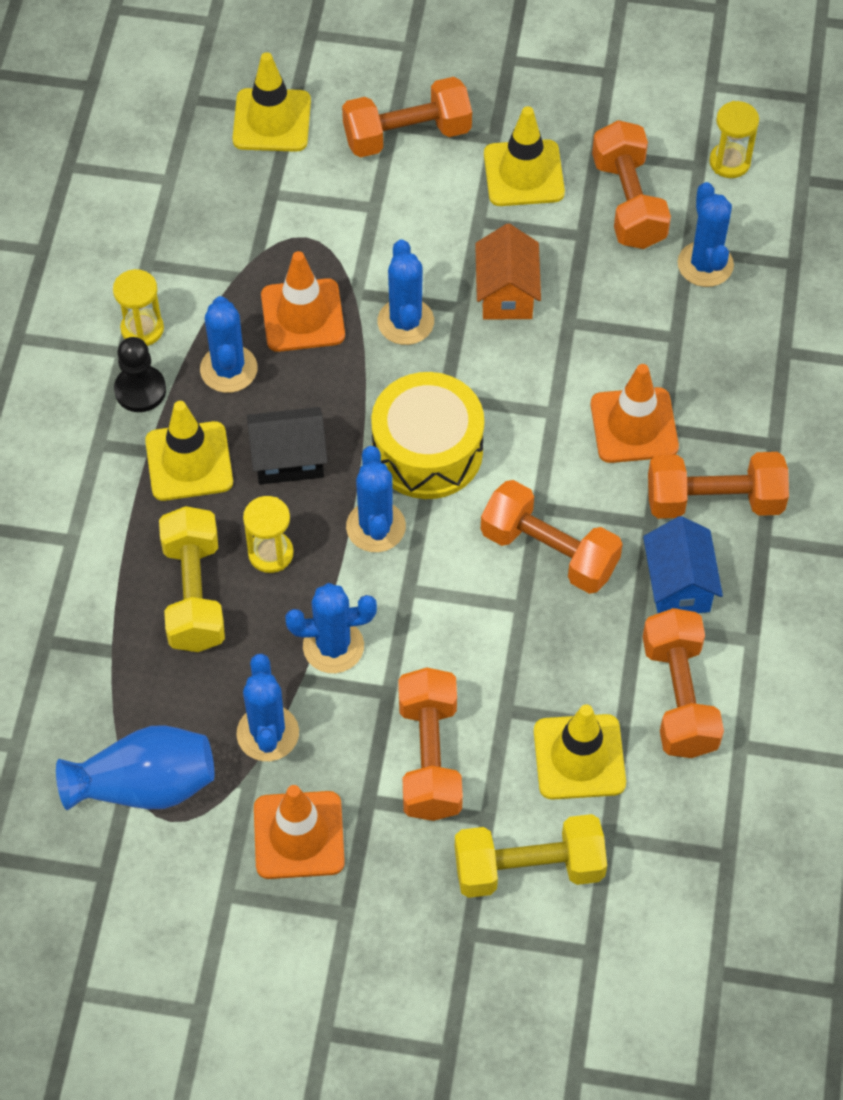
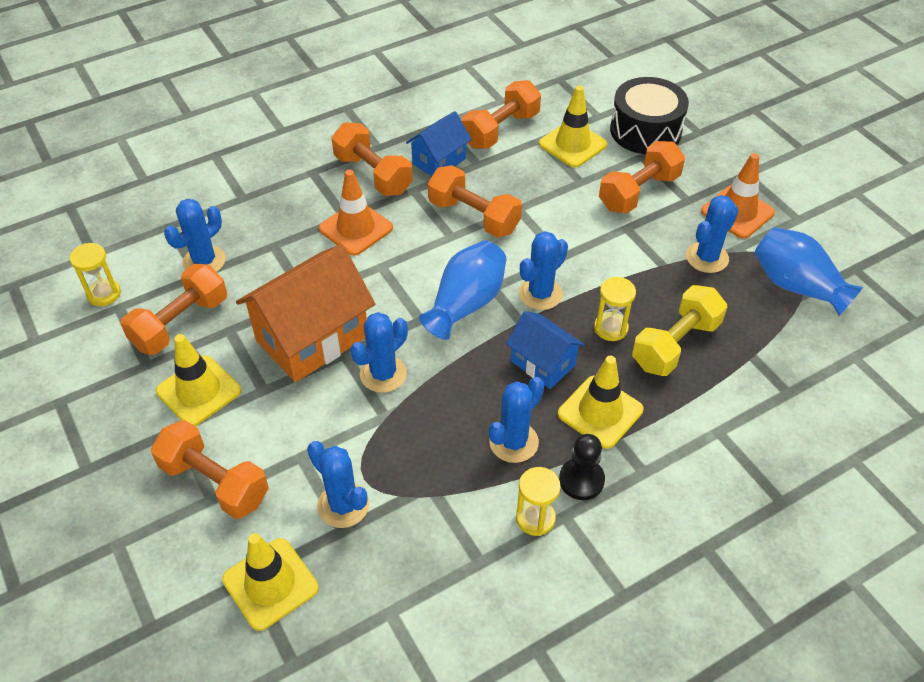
camera: 130 degrees left, 10 degrees down
(288, 459) = (543, 363): black house -> blue house
(303, 316) = (432, 432): orange traffic cone -> none
(333, 646) = (629, 264): blue cactus -> blue cactus (343, 505)
(427, 451) = (466, 303): yellow drum -> blue vase
(506, 293) = (312, 338): orange house -> orange house, size x1.77
(528, 868) = (645, 131): yellow dumbbell -> black drum
(549, 551) = (474, 216): orange dumbbell -> orange dumbbell turned 45 degrees counterclockwise

